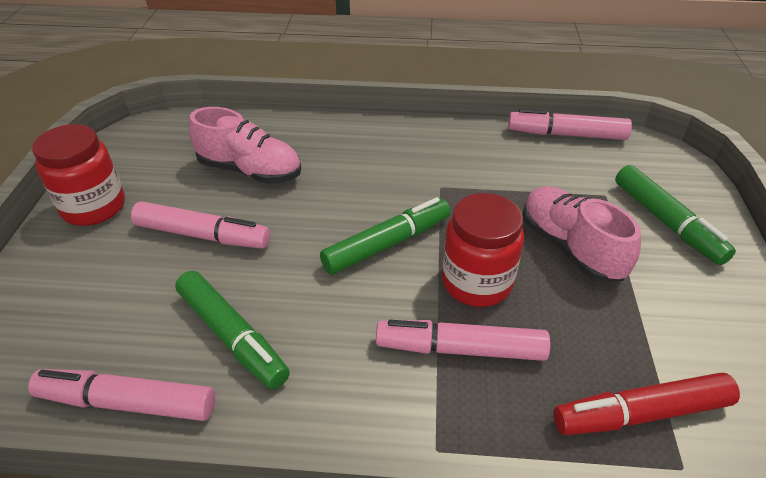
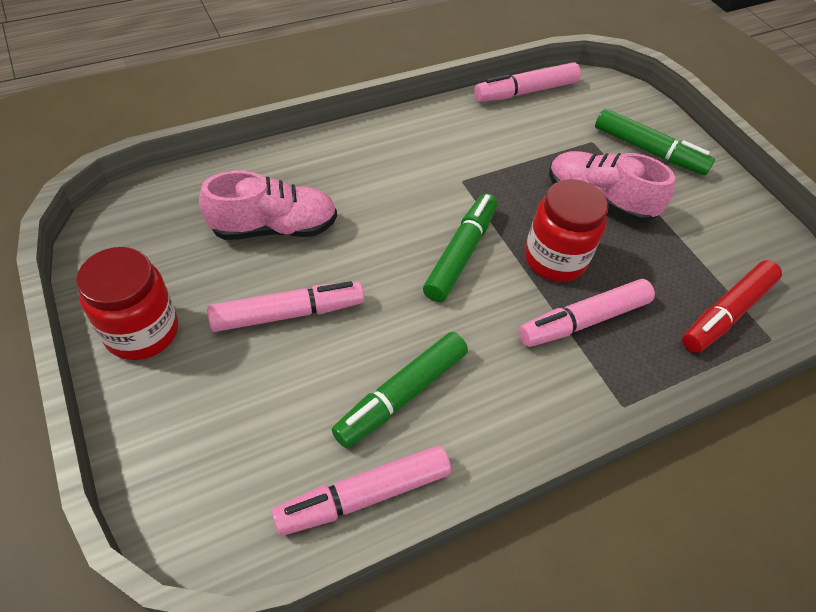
camera: 35 degrees left, 10 degrees up
(232, 336) = (401, 395): green marker -> green marker turned 120 degrees clockwise

